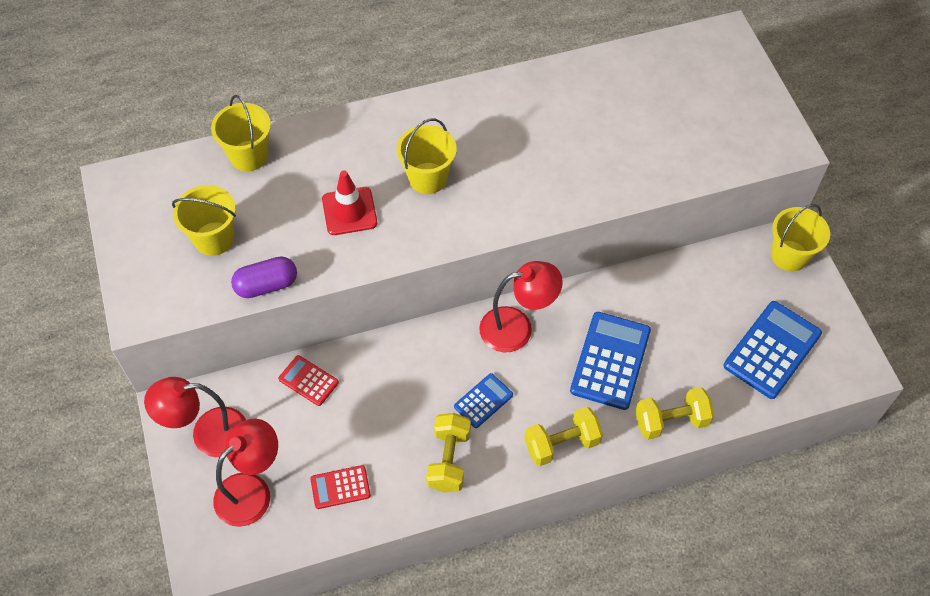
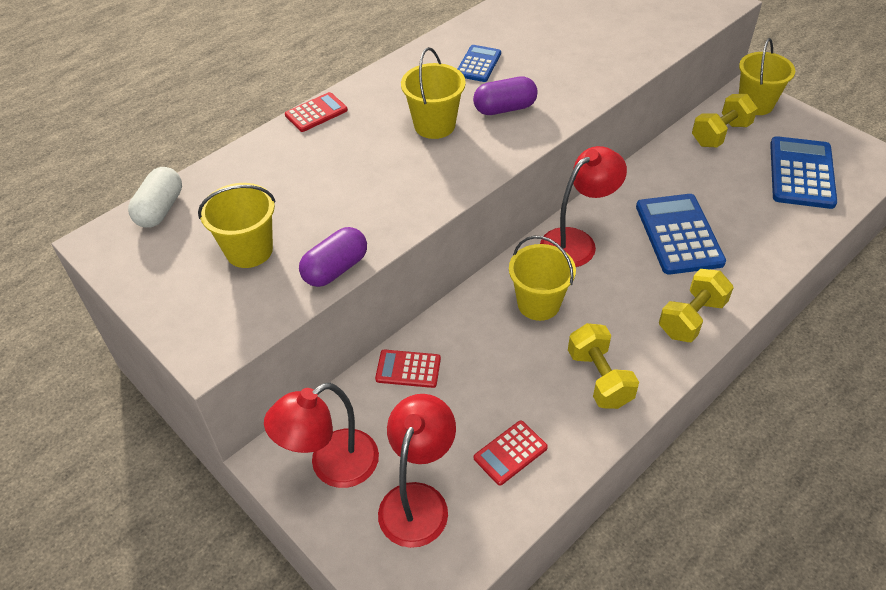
camera: 25 degrees left, 10 degrees down
(170, 169) = (160, 209): none -> white capsule
(249, 156) = (240, 169): yellow bucket -> yellow bucket (538, 304)
(340, 122) = (316, 113): none -> red calculator
(349, 211) = (377, 177): red traffic cone -> none
(483, 401) = (592, 313): blue calculator -> blue calculator (478, 64)
(498, 186) = (504, 108): none -> purple capsule
(671, 421) = (768, 259): yellow dumbbell -> yellow dumbbell (720, 134)

